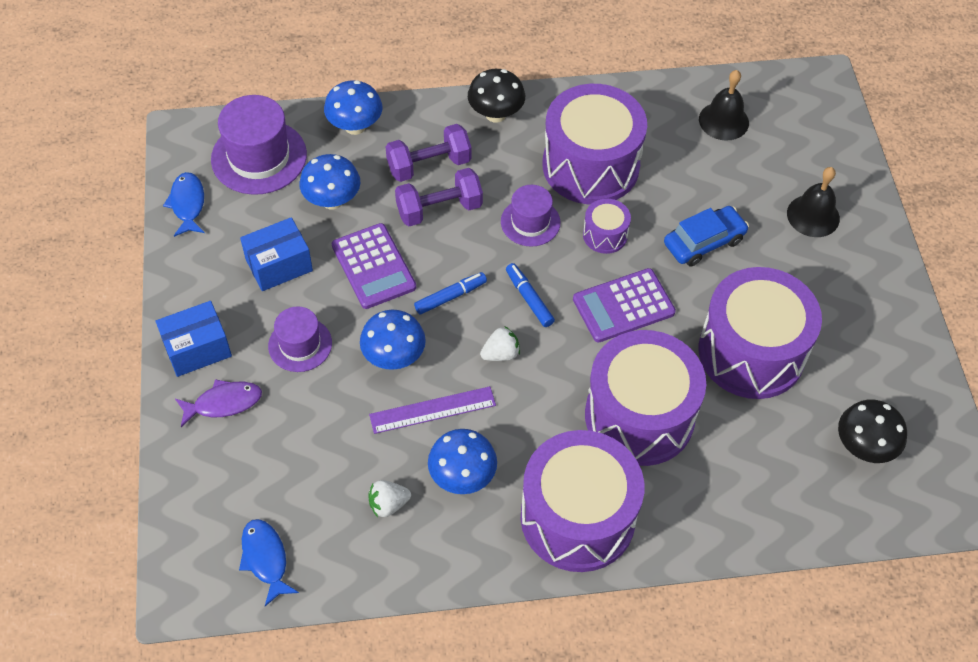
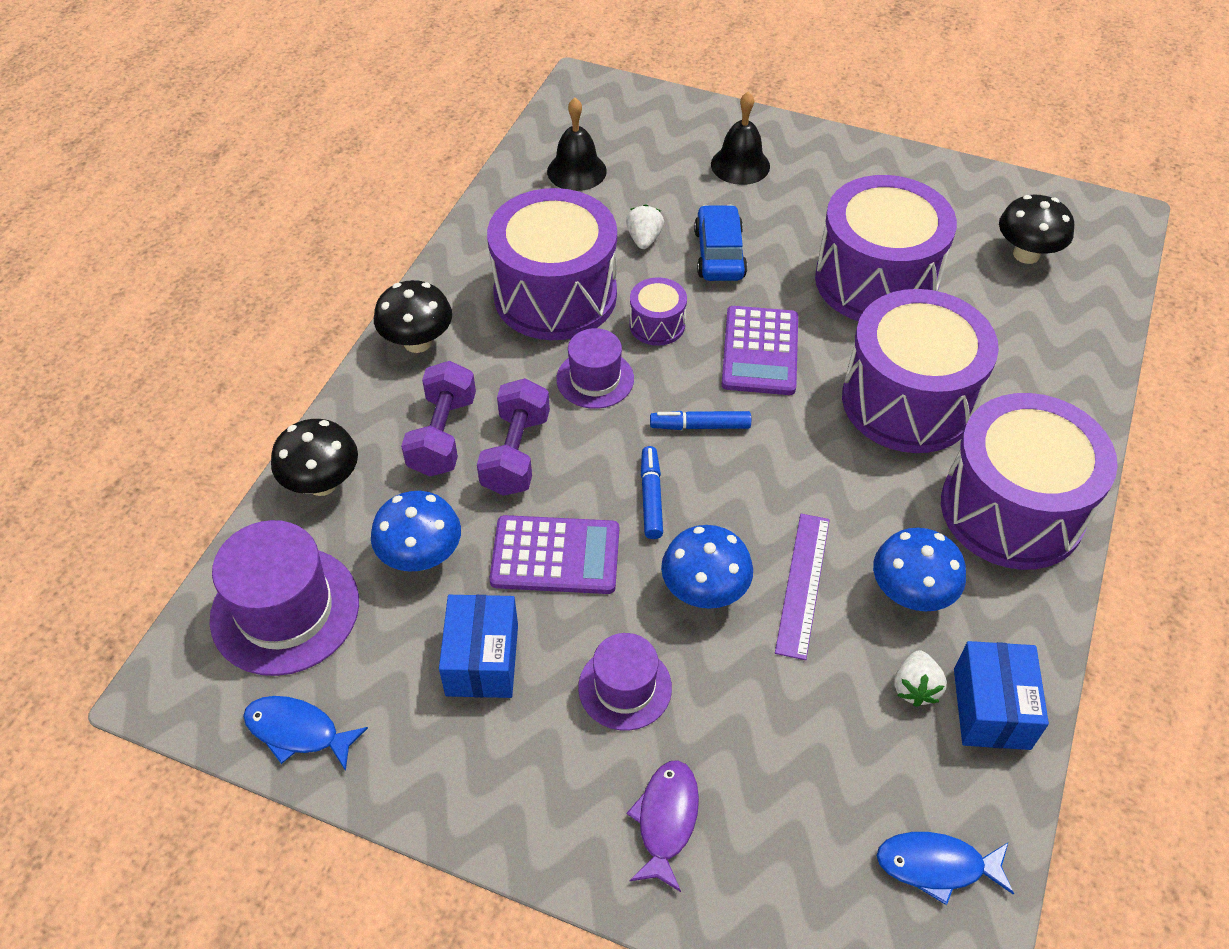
camera: 60 degrees left, 5 degrees down
(197, 349) = (556, 819): blue box -> blue box (991, 708)
(355, 126) = (322, 483): blue mushroom -> black mushroom
(500, 354) = (760, 485): white strawberry -> white strawberry (644, 239)

